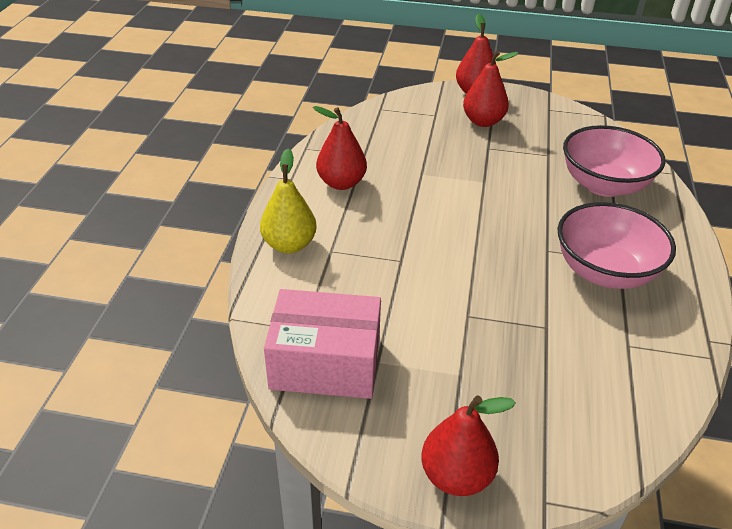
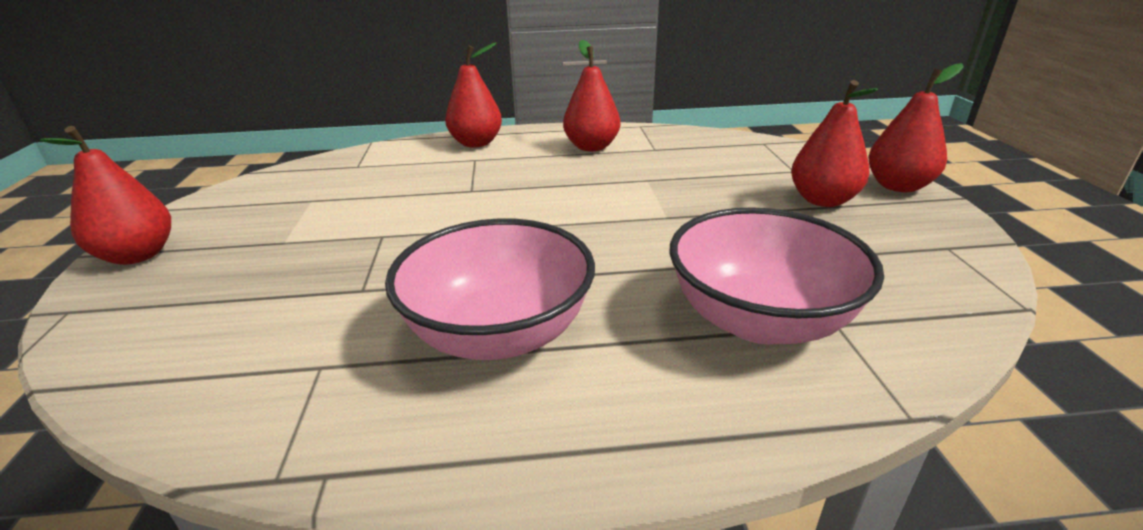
camera: 75 degrees right, 10 degrees down
(289, 245) = (476, 143): yellow pear -> red pear
(325, 363) = (311, 180): pink box -> none

